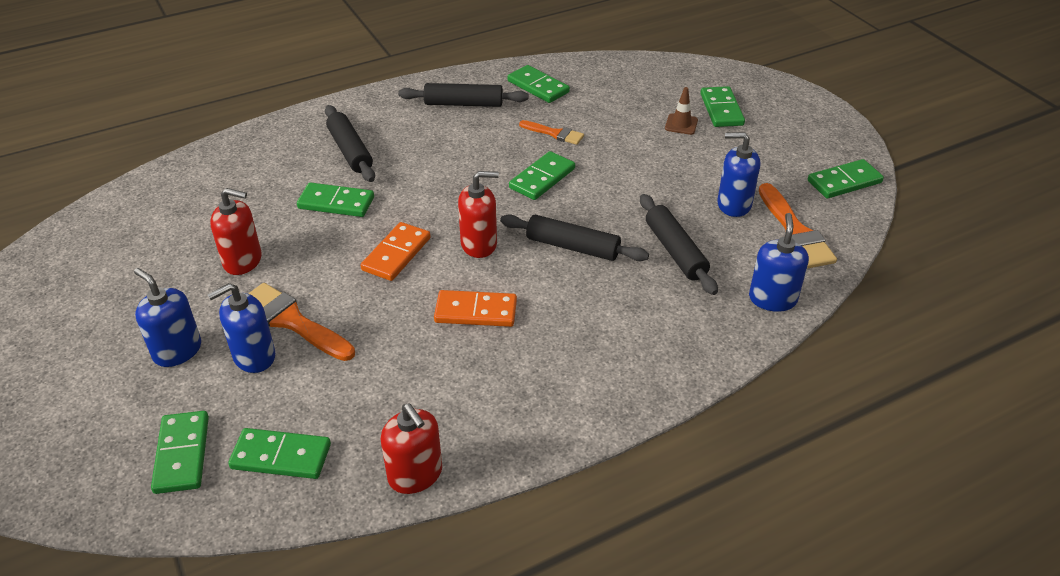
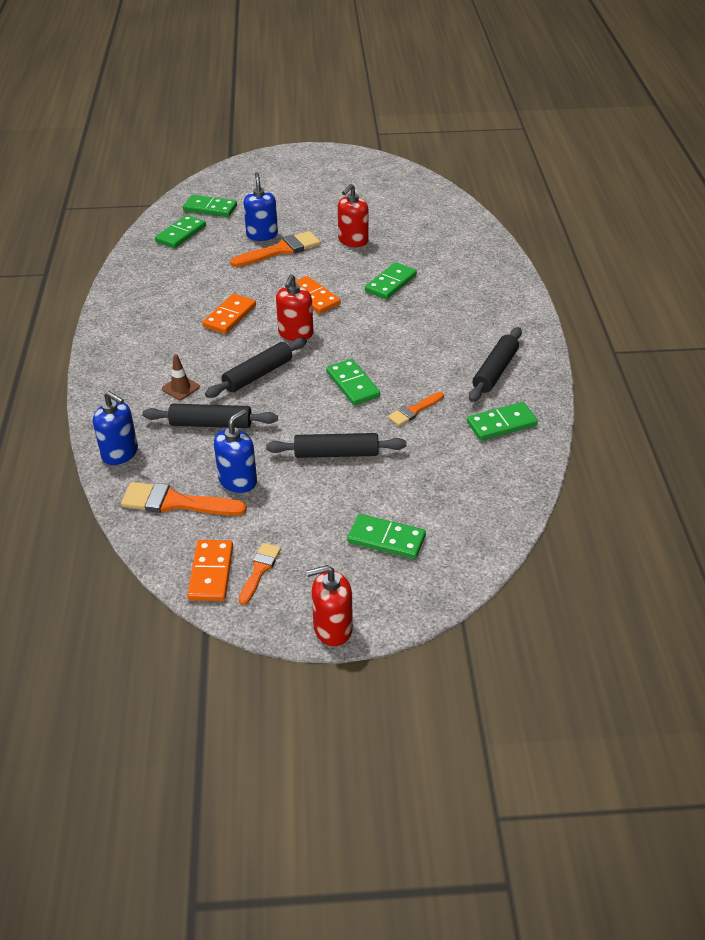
camera: 115 degrees right, 0 degrees up
(177, 351) = (288, 213): blue soap dispenser -> none
(350, 151) = (455, 300): black rolling pin -> black rolling pin (336, 453)
(415, 474) = (128, 270): red soap dispenser -> red soap dispenser (332, 628)
(681, 124) = (378, 497): brown traffic cone -> brown traffic cone (180, 388)
(815, 158) = (259, 570): none -> orange brush
(844, 182) = (211, 573): green domino -> orange domino

